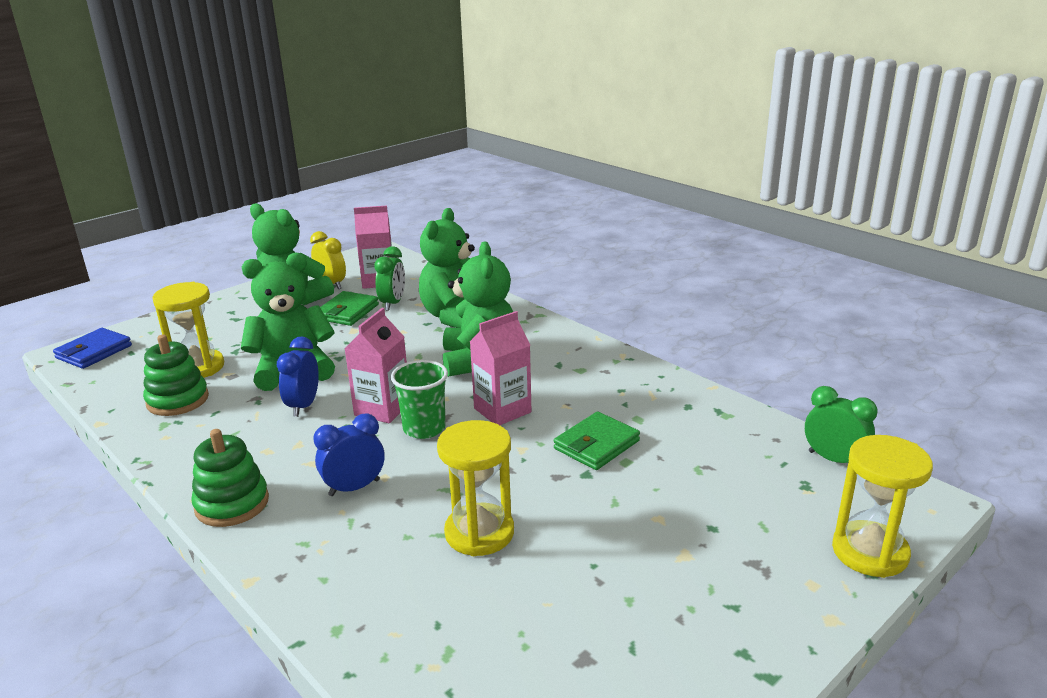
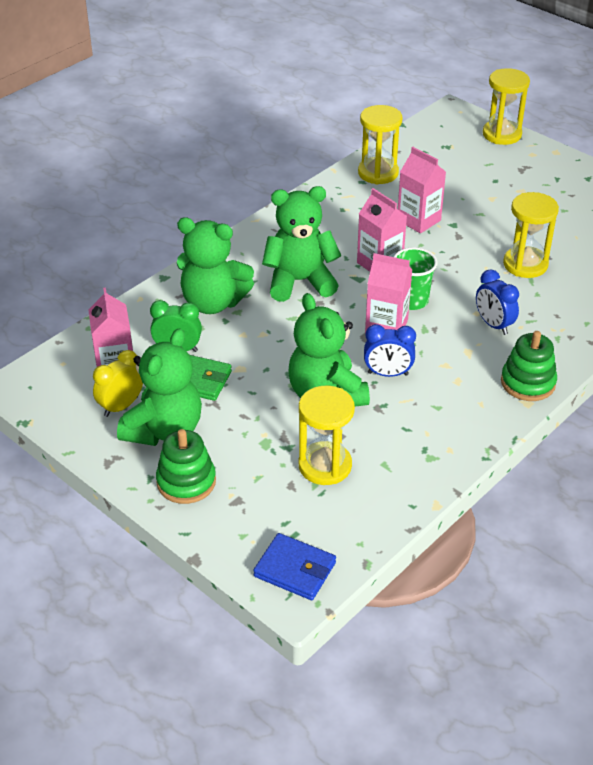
camera: 95 degrees left, 15 degrees up
(177, 400) = (389, 461): green stacking toy -> green stacking toy (186, 482)
(596, 445) = (418, 220): green wallet -> pink carton
(711, 419) = (378, 173): none -> yellow hourglass
(833, 459) = (418, 134): green clock -> none

